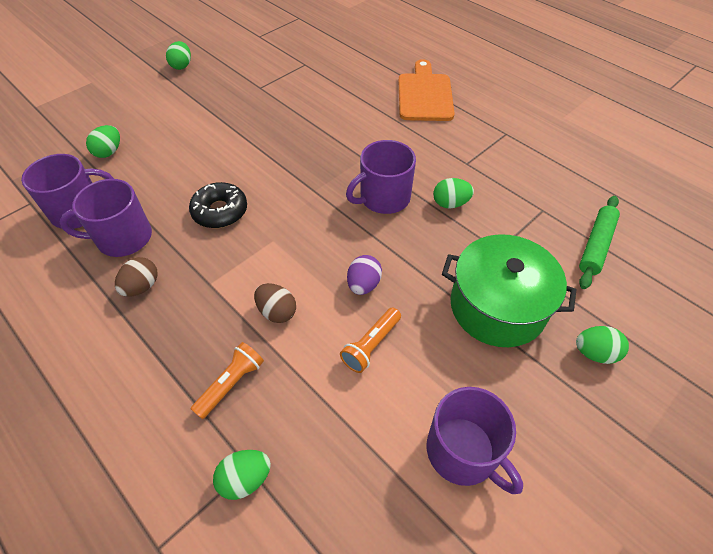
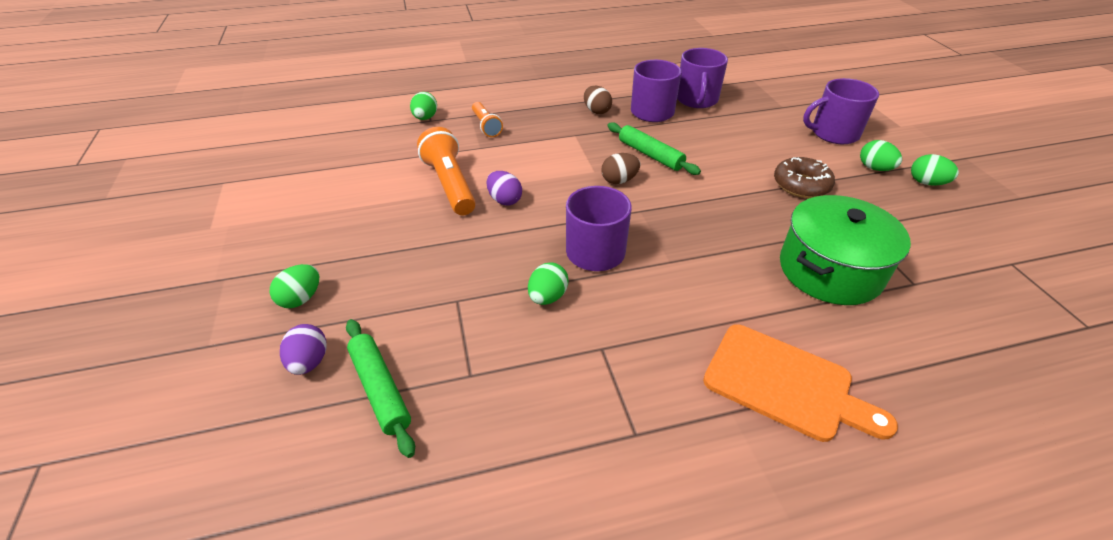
camera: 120 degrees right, 10 degrees down
(109, 152) = (769, 120): green egg -> green egg (874, 168)
(219, 117) = (801, 185): none -> brown donut
(220, 211) = (650, 155): black donut -> green rolling pin
(277, 312) = (521, 155): brown egg -> brown egg (619, 180)
(371, 345) = (450, 184): orange flashlight -> orange flashlight, size x1.67
(463, 452) = (337, 192): purple mug -> purple mug (833, 133)
(497, 306) = (405, 264): green pot -> green pot (830, 270)
(624, 298) = (309, 362): none -> purple egg

